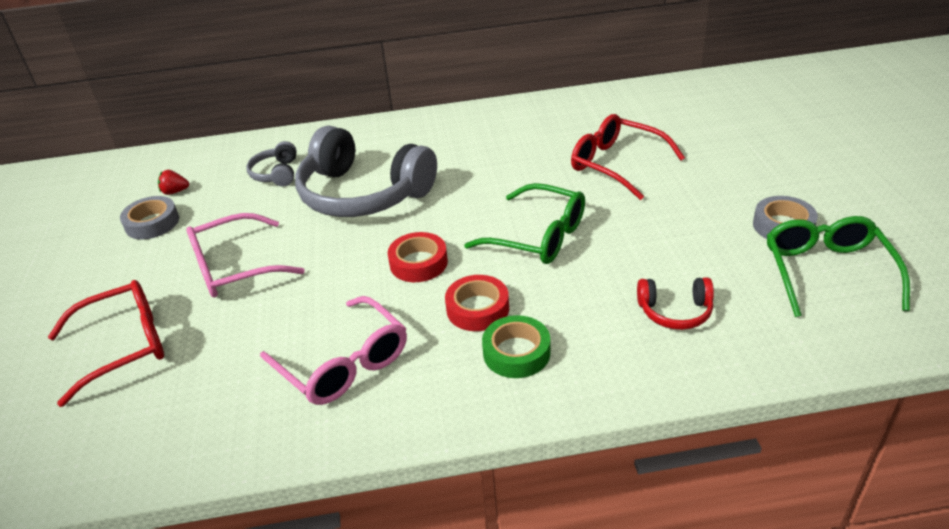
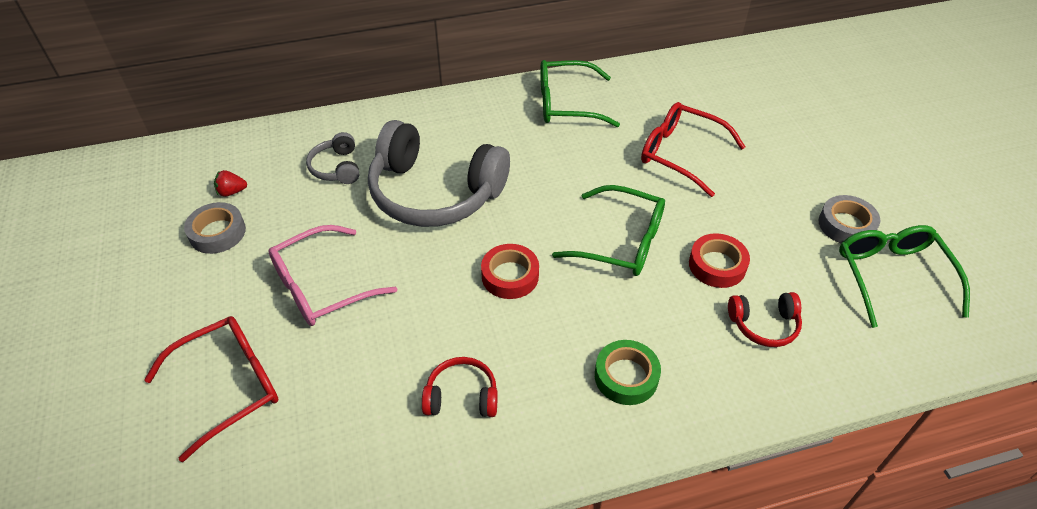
camera: 10 degrees left, 10 degrees up
(343, 363) = (462, 396): pink glasses -> red headphones
(477, 309) = (579, 328): red tape -> red tape (717, 265)
(510, 124) = (566, 104): none -> green glasses

